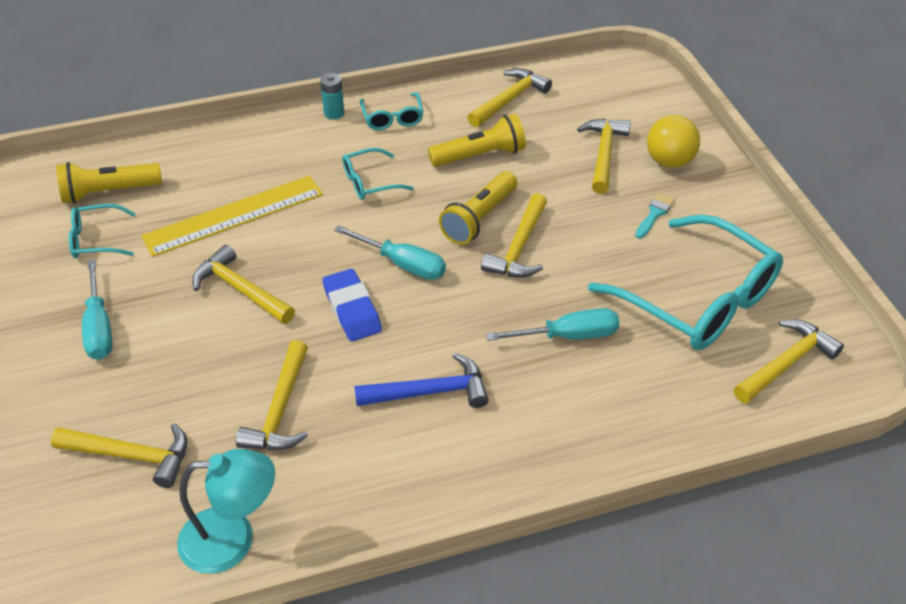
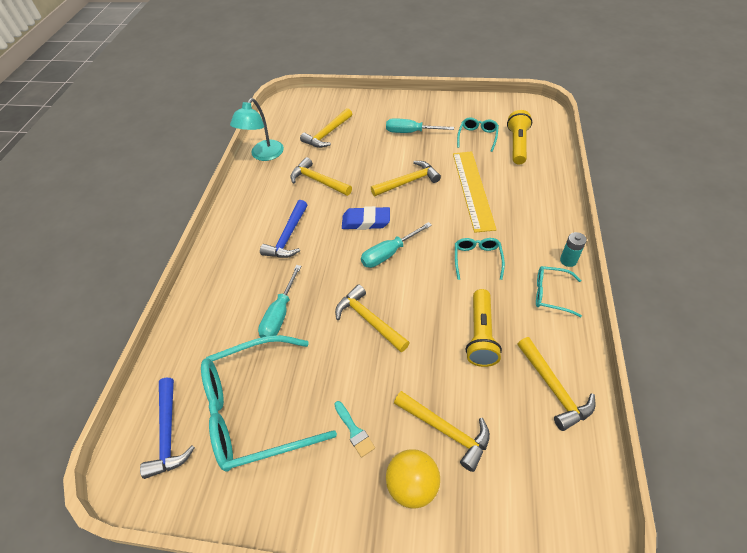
camera: 120 degrees right, 5 degrees up
(479, 218) = (410, 308): yellow flashlight -> none
(786, 363) = (168, 433): yellow hammer -> blue hammer

